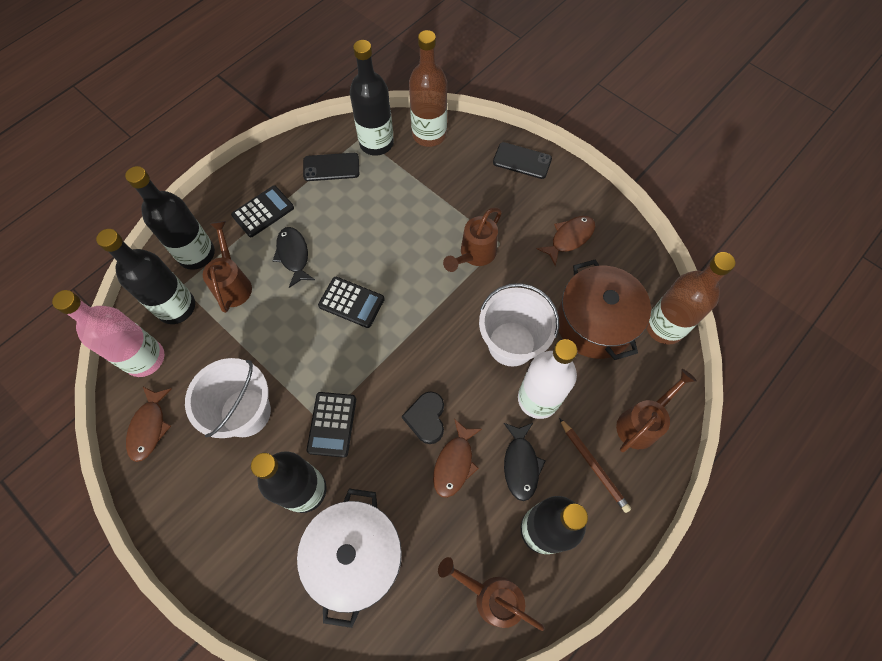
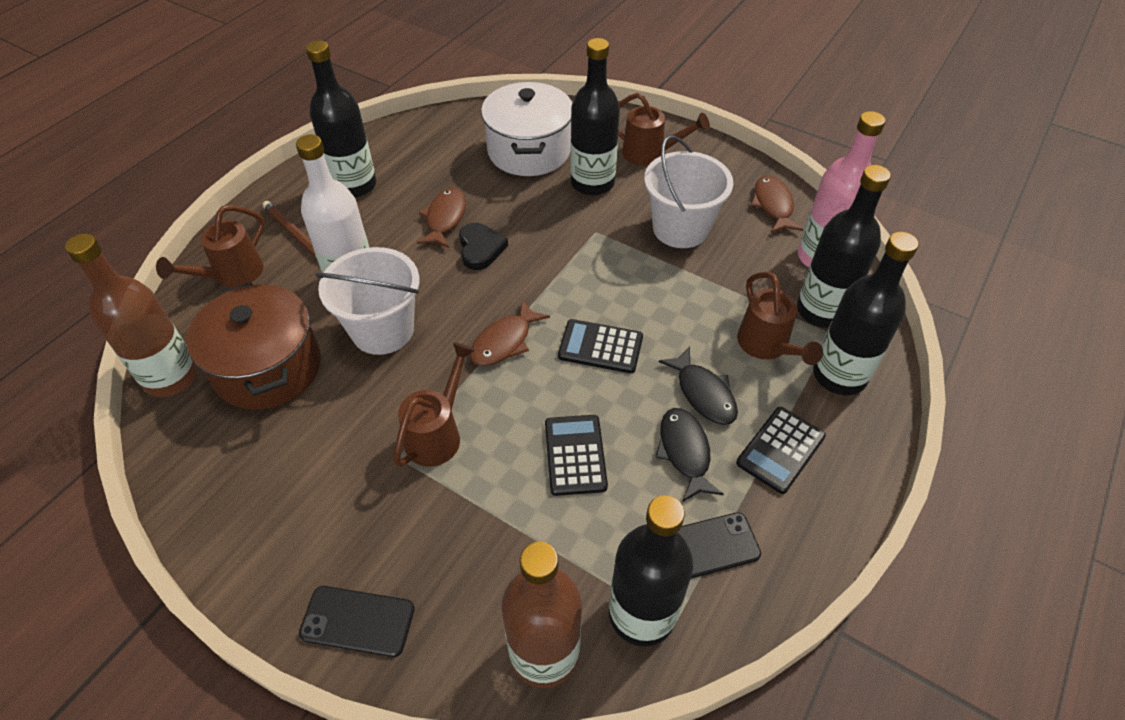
camera: 170 degrees right, 15 degrees down
(332, 424) = (583, 231): black calculator -> black calculator (575, 455)
(491, 596) = (403, 143): brown watering can -> brown watering can (650, 154)
(521, 464) = (374, 226): black fish -> black fish (684, 452)
(569, 238) = (286, 482): brown fish -> brown fish (505, 342)

